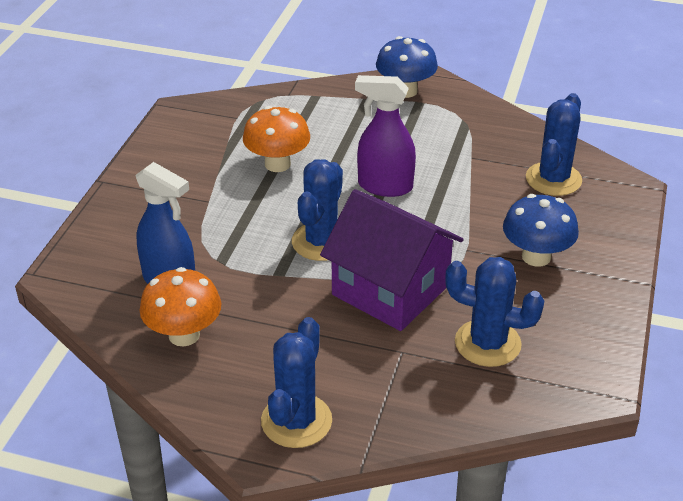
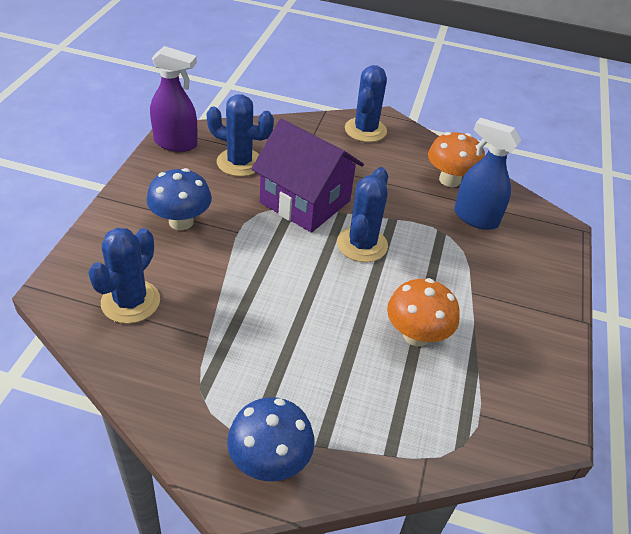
camera: 175 degrees right, 5 degrees up
(384, 186) = (305, 301): purple spray bottle -> purple spray bottle (176, 143)

